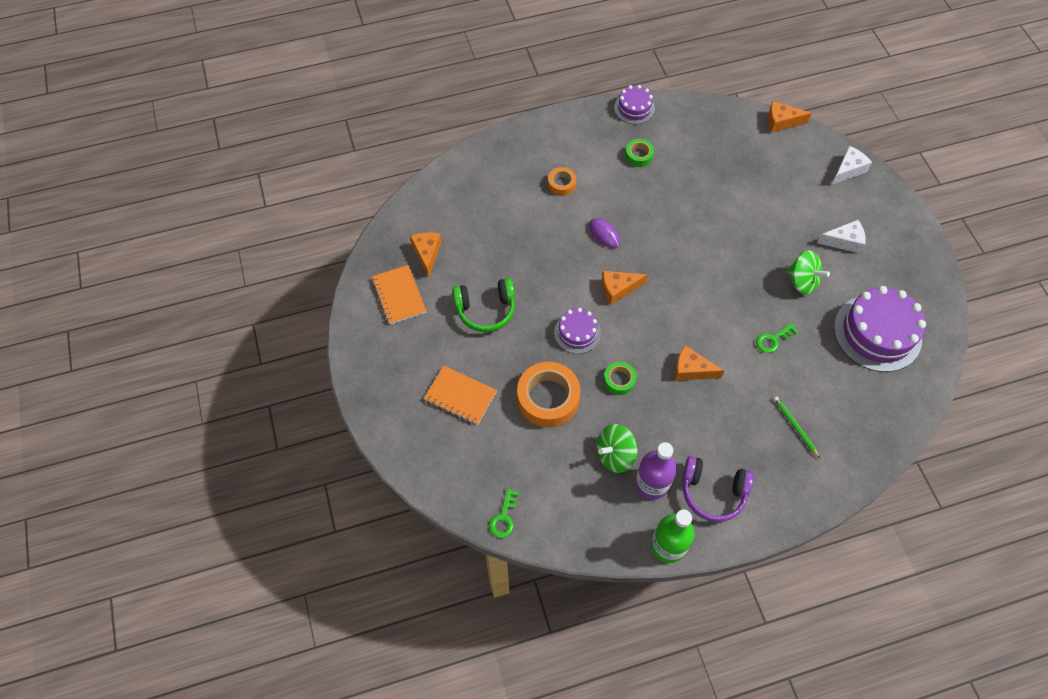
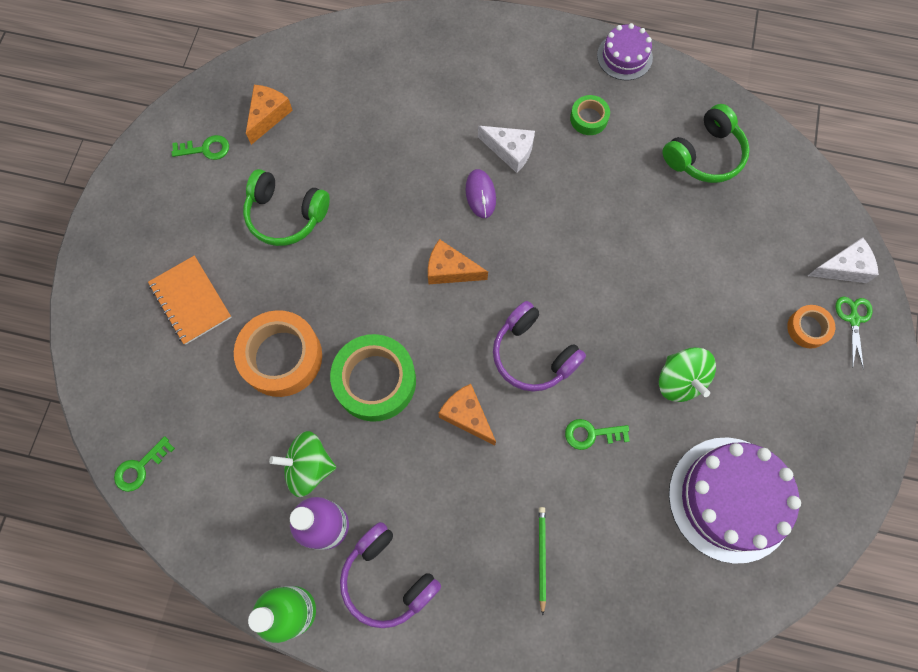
camera: 30 degrees right, 10 degrees up
(399, 295) = (206, 149): orange notebook -> green key
(561, 184) = (473, 108): orange tape -> orange tape (808, 328)
(577, 333) = (367, 297): purple cake -> none
(619, 380) = (375, 381): green tape -> green tape, size x1.94
(705, 312) = (533, 354): none -> purple headphones
(724, 144) = (704, 155): none -> green headphones
(781, 122) = (799, 162): orange cheese -> none
(844, 241) = (771, 358): white cheese -> white cheese (510, 151)
(874, 196) = (853, 319): none -> green scissors

